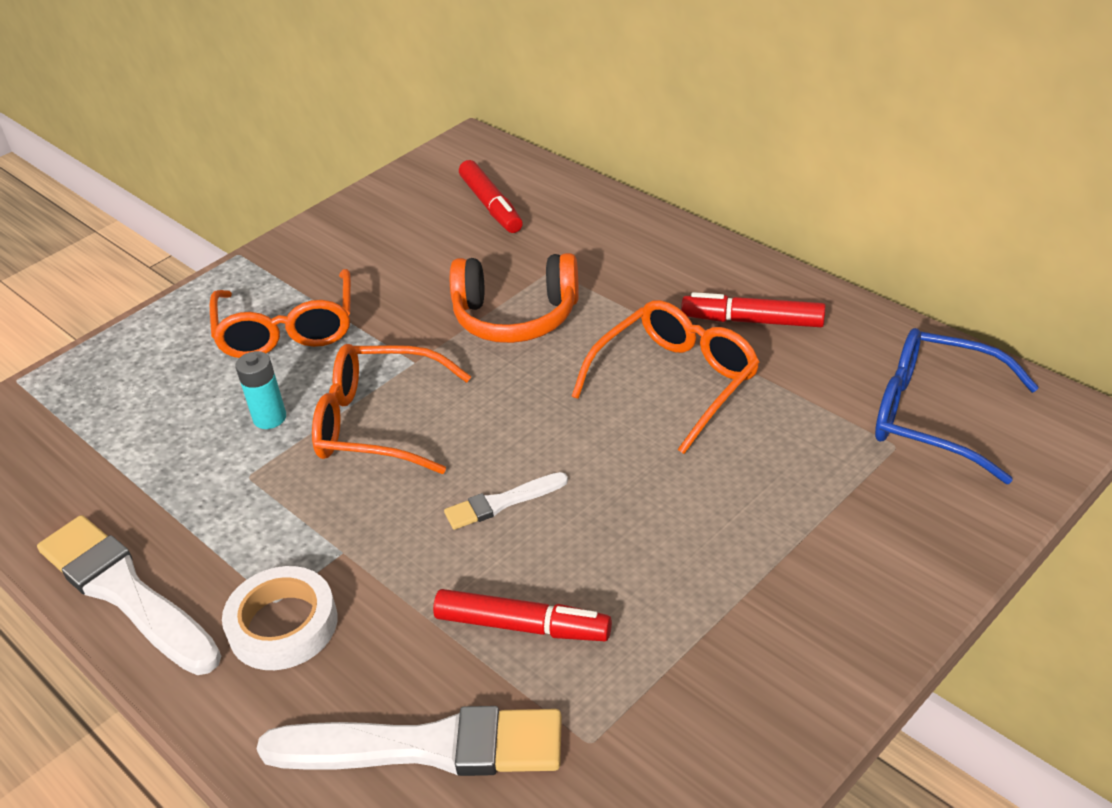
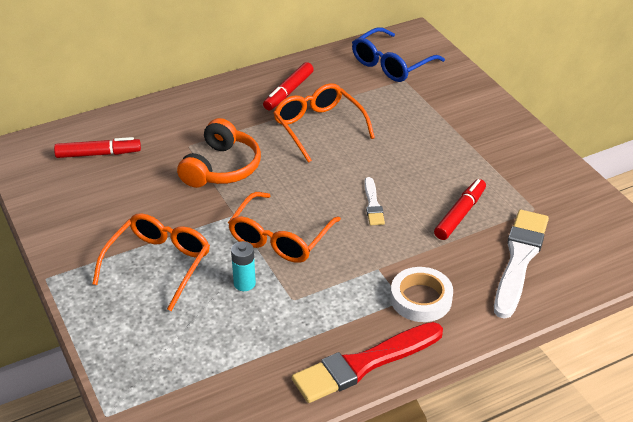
camera: 75 degrees left, 0 degrees up
(125, 592) = (364, 364): white brush -> red brush
(287, 329) = (158, 264): orange glasses -> orange glasses turned 75 degrees counterclockwise

